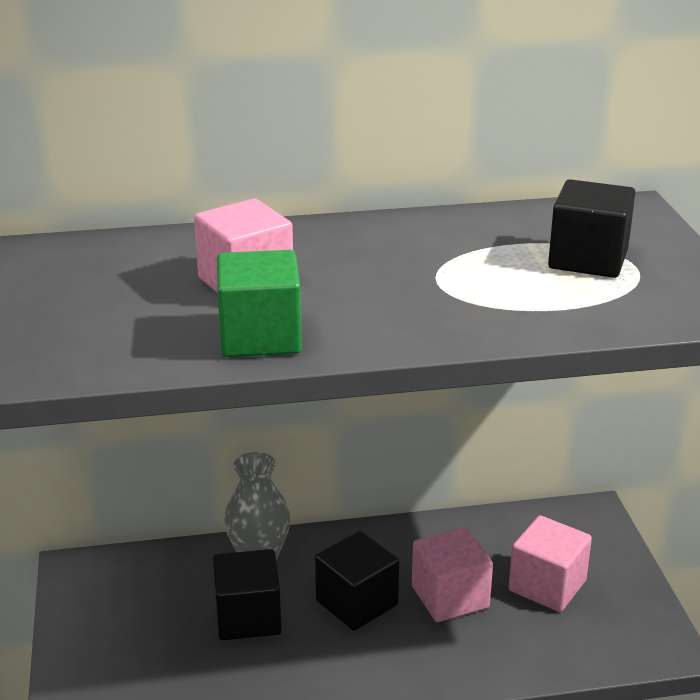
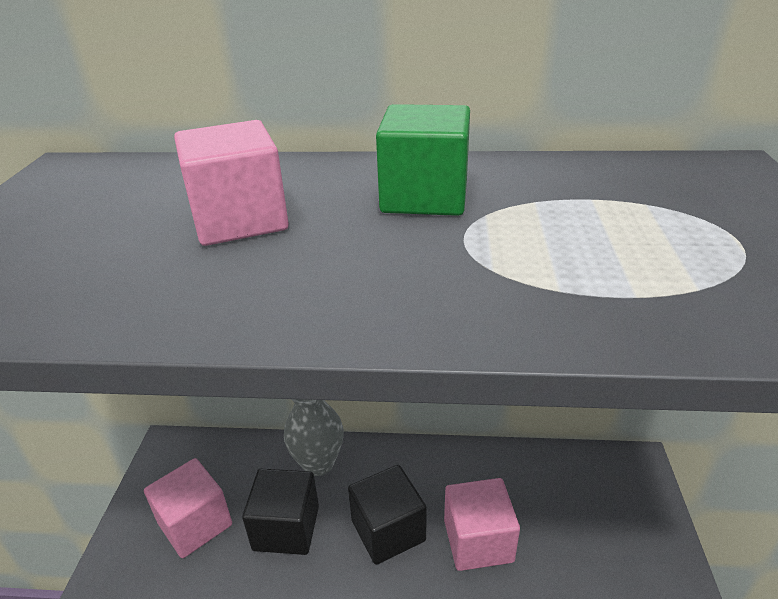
camera: 15 degrees right, 5 degrees up
(260, 337) = (201, 294): green cube -> green cube (424, 197)
(547, 586) = (578, 545): pink cube -> pink cube (195, 524)
(588, 259) = (672, 226): black cube -> none

